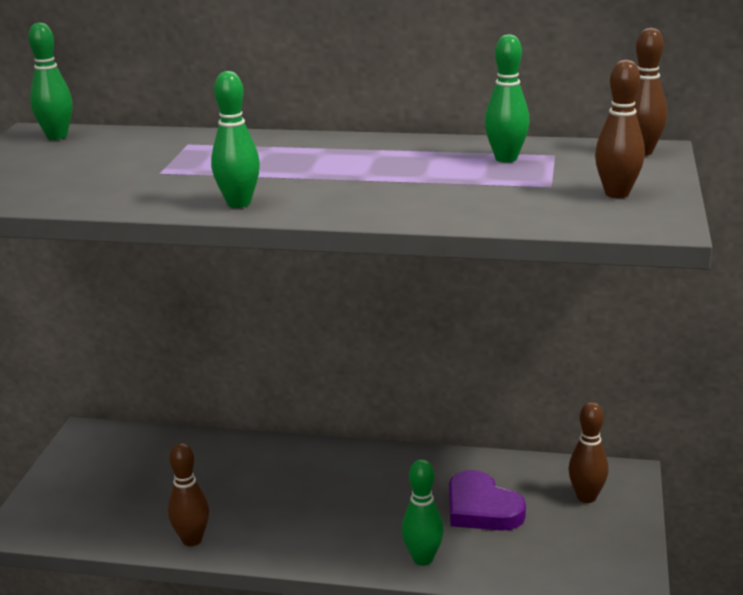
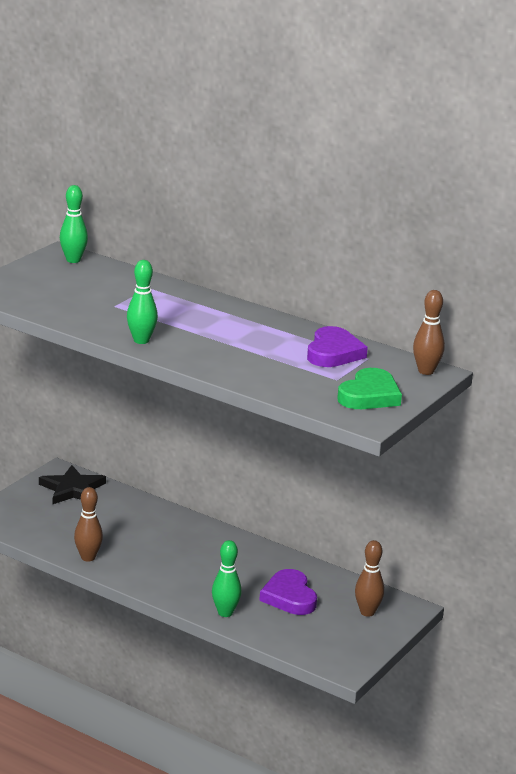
camera: 20 degrees right, 0 degrees up
(115, 451) = (72, 489): none -> black star
(506, 158) = (333, 353): green bowling pin -> purple heart
(617, 194) = (369, 395): brown bowling pin -> green heart

